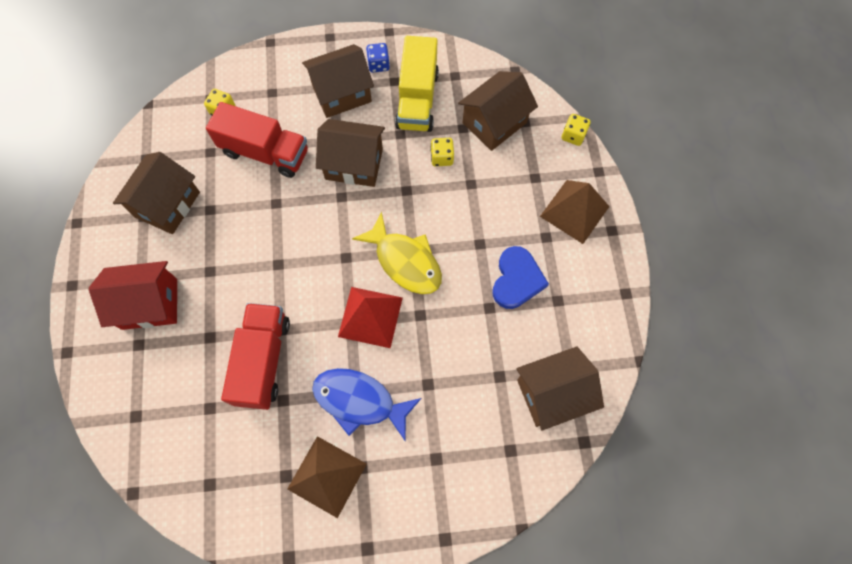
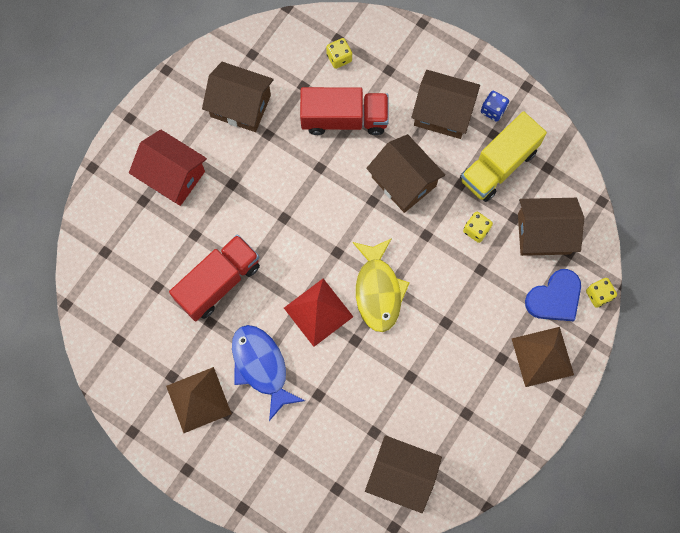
camera: 40 degrees right, 5 degrees up
(167, 204) = (240, 106): brown house -> brown house turned 45 degrees clockwise
(265, 152) = (344, 118): red truck -> red truck turned 60 degrees counterclockwise
(517, 279) = (449, 372): blue heart -> blue heart (555, 298)

